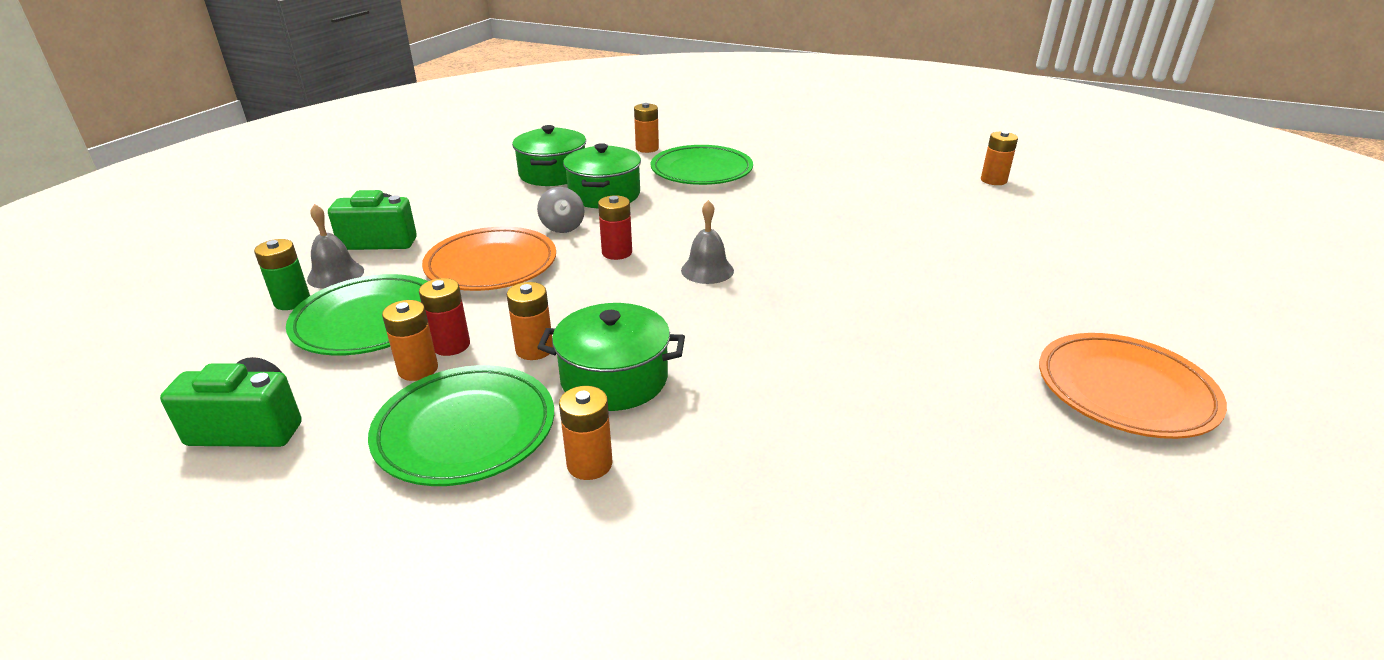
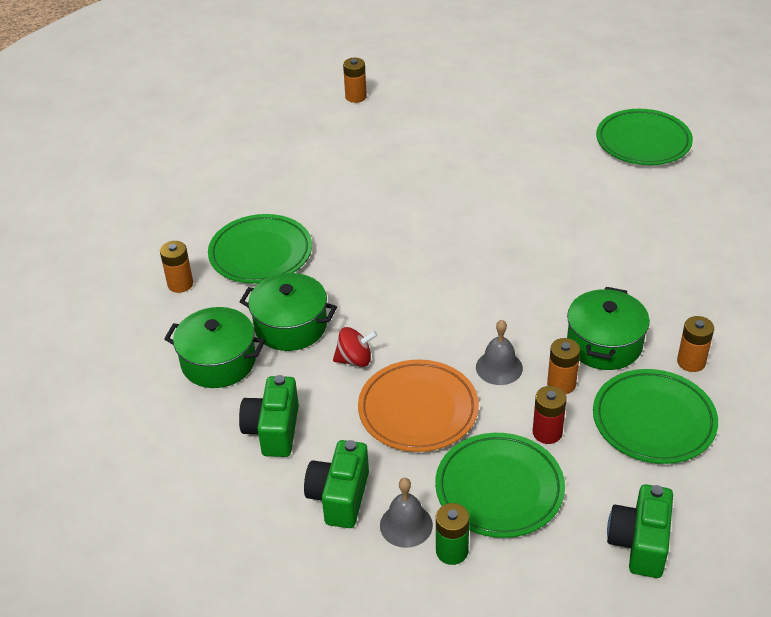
camera: 75 degrees left, 10 degrees up
(418, 369) = (577, 451): orange battery -> none
(468, 204) = (273, 430): none -> green camera
(562, 227) = (355, 360): grey spinning top -> red spinning top
(617, 252) = (418, 327): red battery -> none
(707, 270) = (464, 279): grey bell -> grey bell (499, 367)
(1124, 391) = (643, 142): orange plate -> green plate

